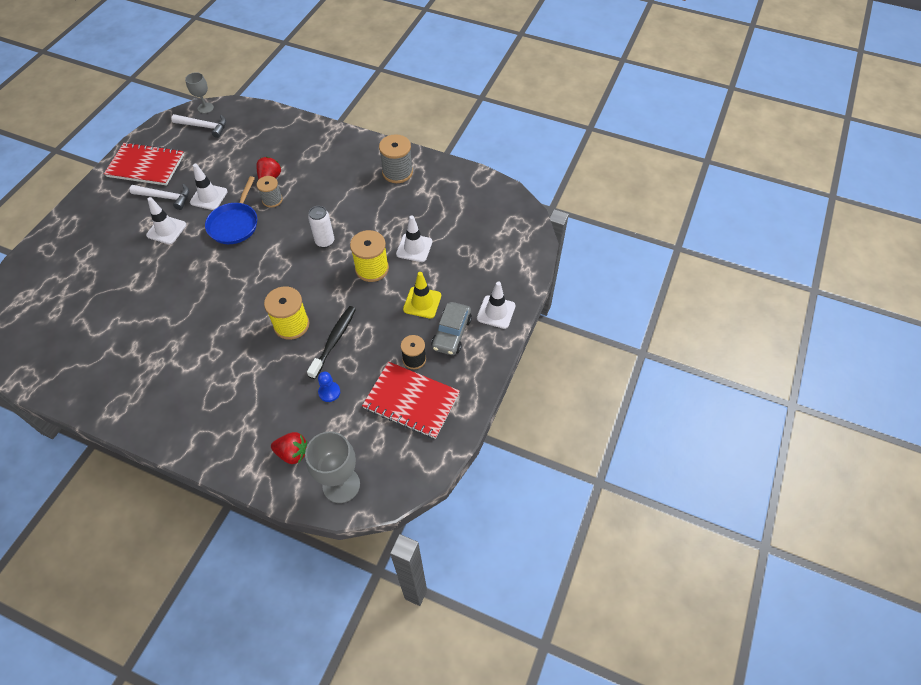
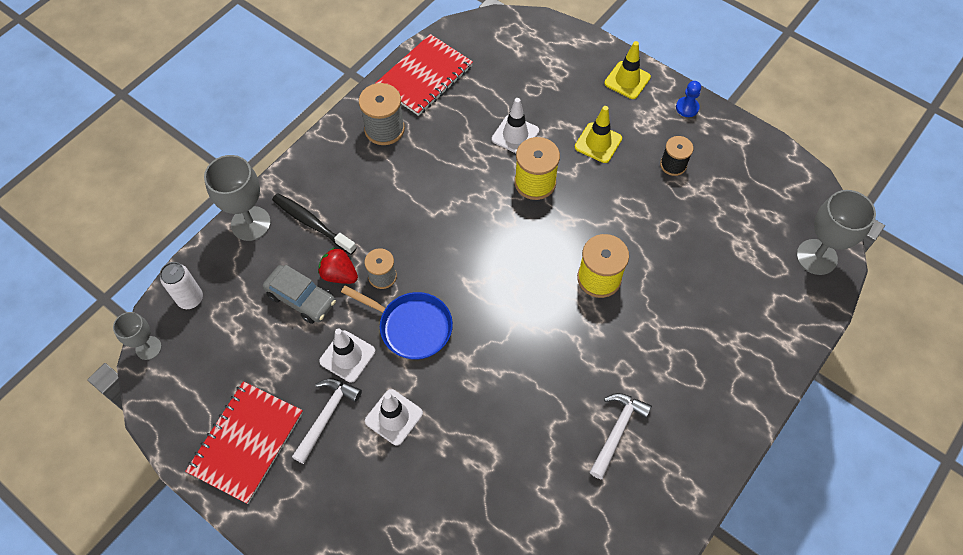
camera: 75 degrees left, 5 degrees up
(204, 126) = (192, 353): white hammer -> white hammer (617, 431)
(292, 453) = (773, 298): red strawberry -> none
(302, 127) = (251, 223): none -> grey goblet
(325, 241) = (476, 225): white can -> white can (190, 299)
(329, 392) = (701, 252): blue pawn -> blue pawn (687, 108)
(334, 341) = (632, 237): black toothbrush -> black toothbrush (312, 223)
(411, 401) = (726, 177): red notebook -> red notebook (425, 77)
(452, 333) = (646, 124): grey car -> grey car (301, 298)
(496, 312) = (627, 80): white traffic cone -> yellow traffic cone

